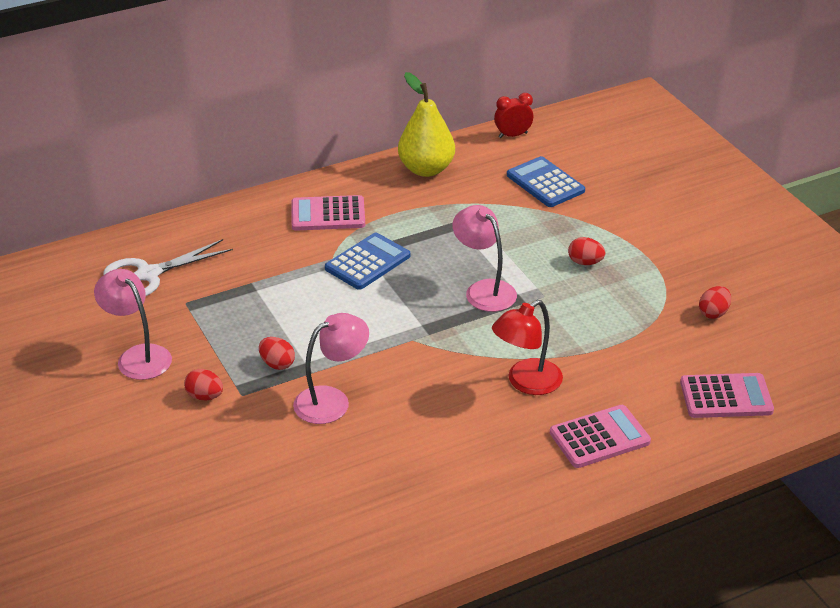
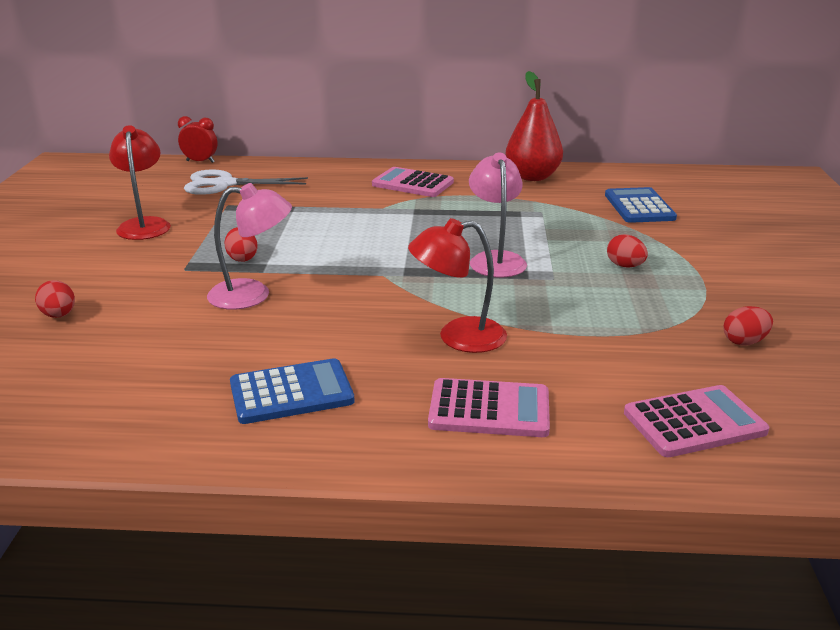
camera: 30 degrees right, 10 degrees down
(138, 356) = (144, 225): pink lamp -> red lamp
(205, 396) = (154, 262): red egg -> red egg (59, 315)
(367, 262) = (408, 217): blue calculator -> blue calculator (291, 393)
(426, 169) = (532, 177): yellow pear -> red pear
(513, 135) = (638, 174): red clock -> red clock (200, 161)
(726, 397) = (694, 422): pink calculator -> pink calculator turned 45 degrees counterclockwise

